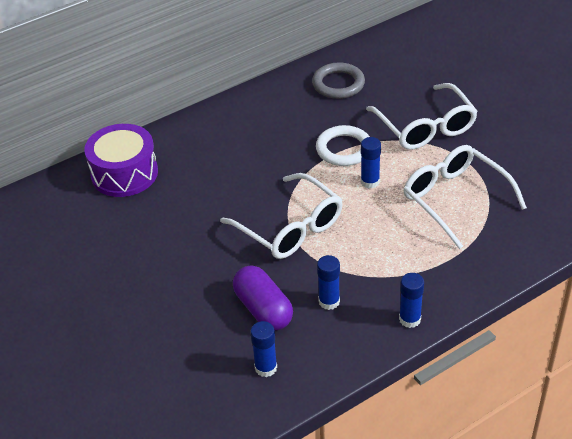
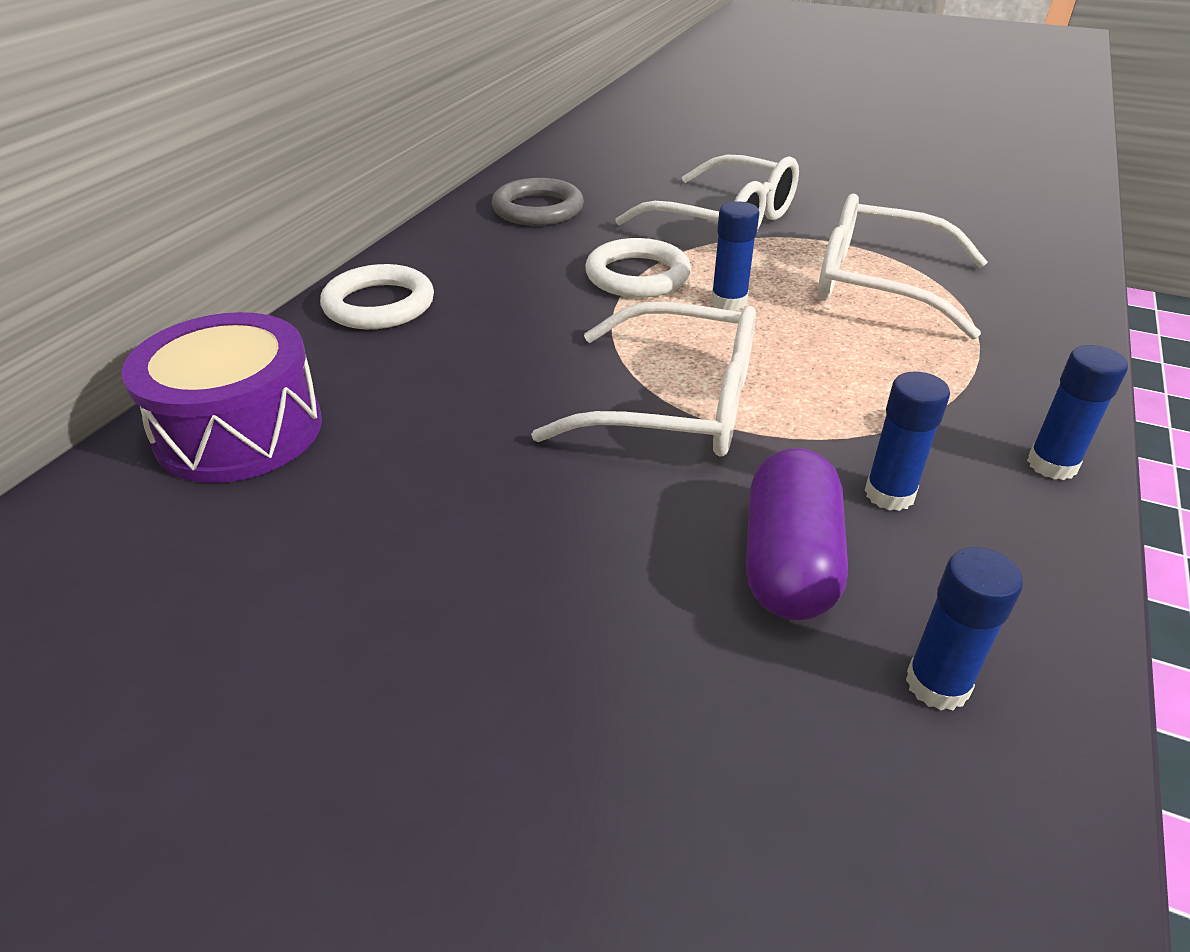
camera: 35 degrees left, 5 degrees down
(217, 125) = (379, 304): none -> white ring
(263, 309) = (789, 562): purple capsule -> purple capsule turned 75 degrees clockwise

